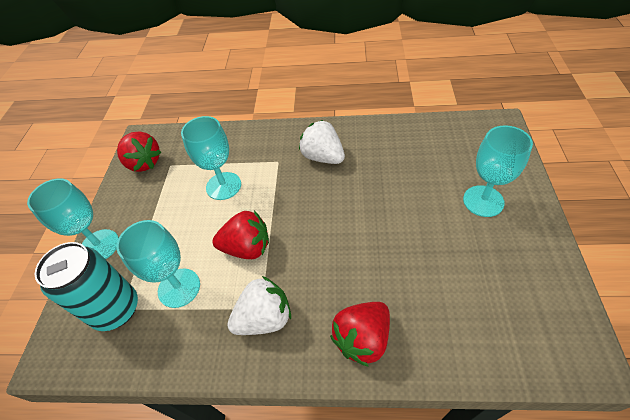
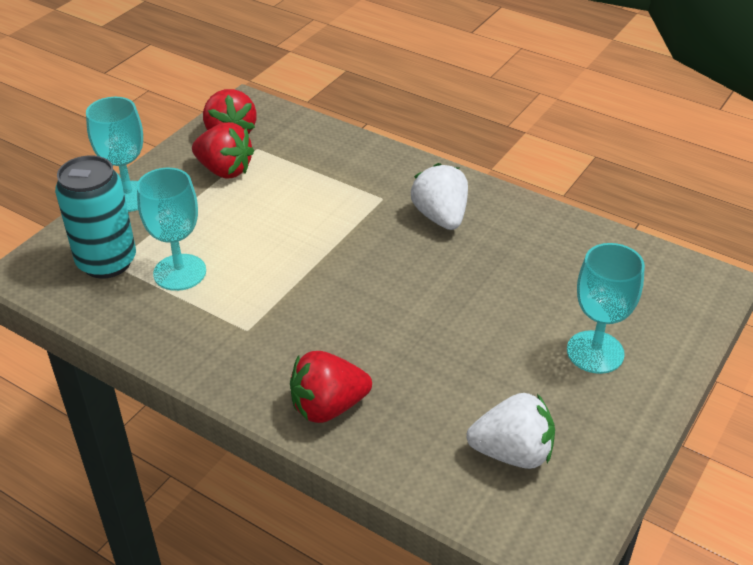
camera: 25 degrees right, 10 degrees down
(223, 186) = (299, 196): turquoise goblet -> none
(247, 248) = (276, 269): red strawberry -> red strawberry (224, 170)
(264, 318) = (243, 340): white strawberry -> white strawberry (512, 453)

